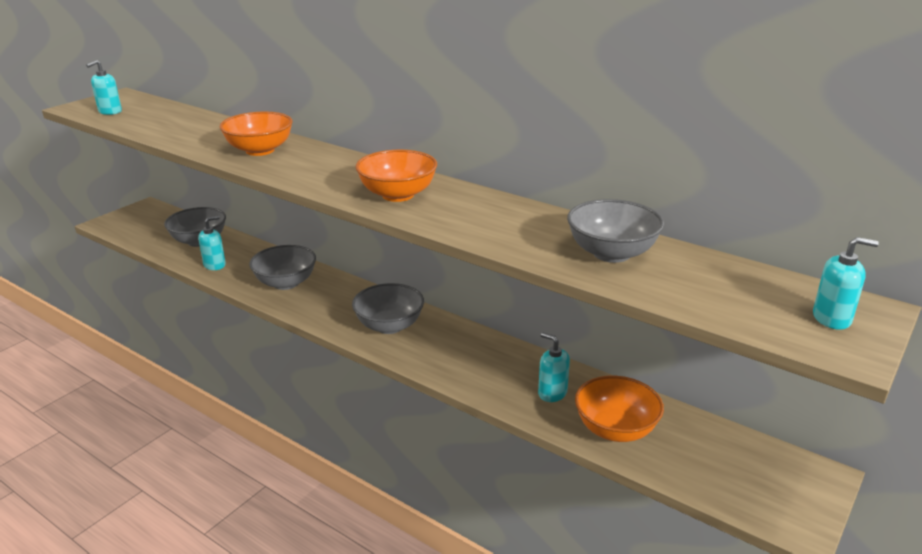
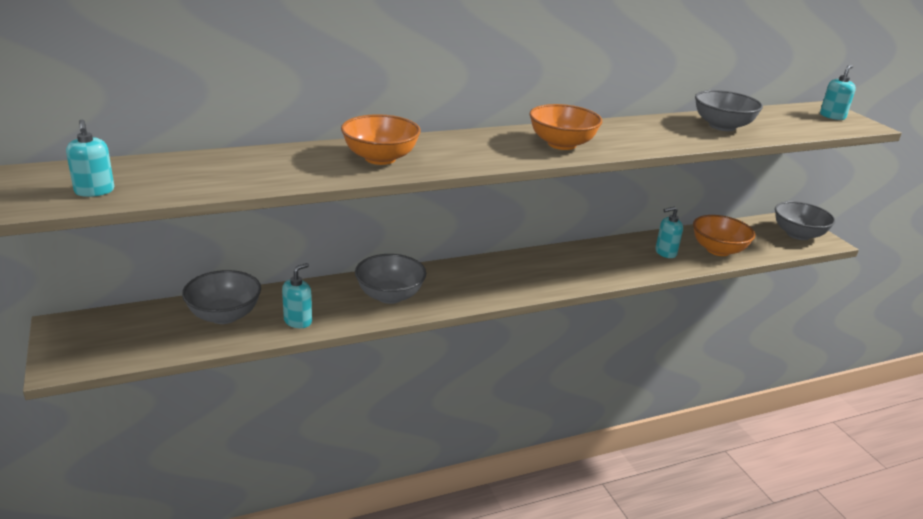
camera: 60 degrees left, 0 degrees up
(215, 265) = (298, 321): turquoise soap dispenser -> turquoise soap dispenser turned 45 degrees clockwise
(389, 326) = (521, 275): grey bowl -> grey bowl (798, 234)

